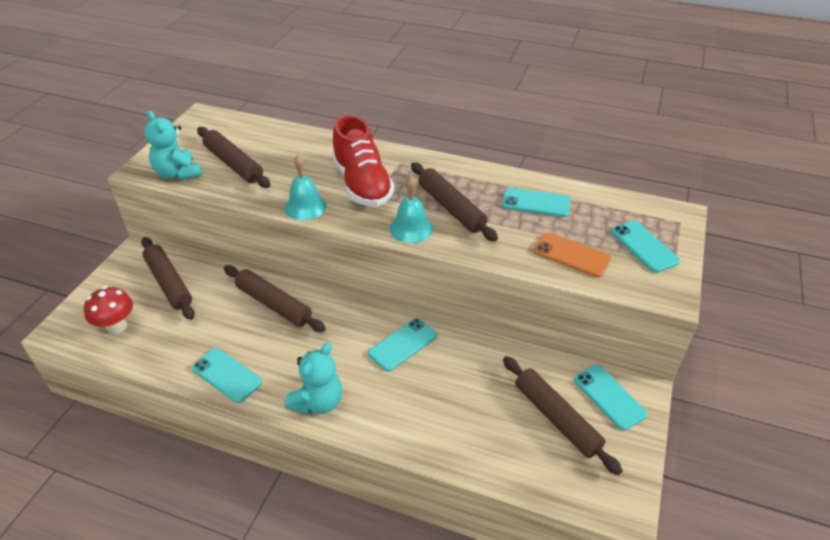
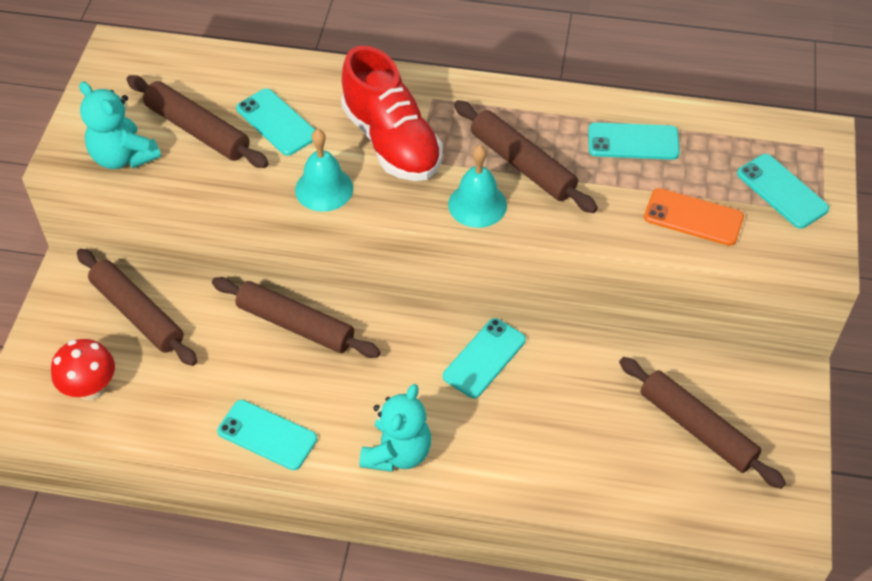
camera: 10 degrees left, 10 degrees up
(609, 397) = (756, 390): turquoise phone -> turquoise phone (277, 122)

